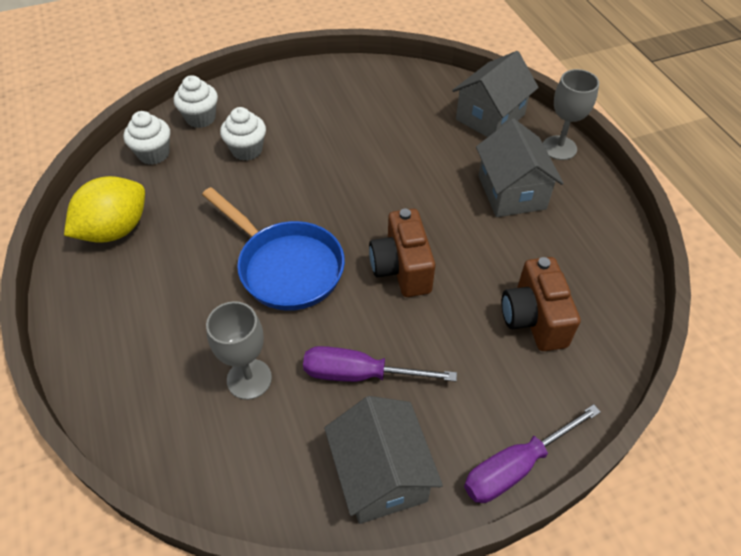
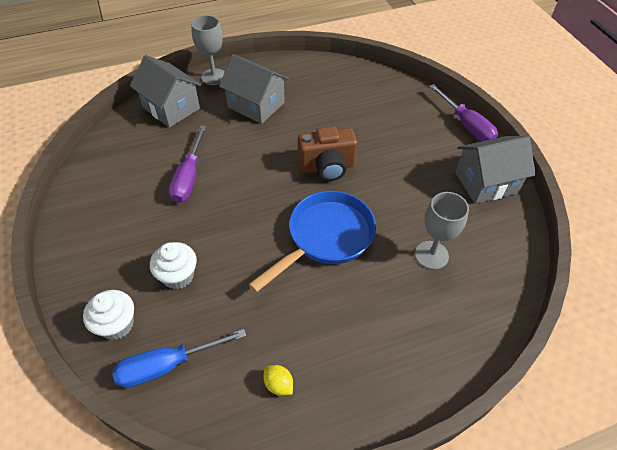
camera: 90 degrees left, 0 degrees up
(115, 230) = (278, 384): yellow lemon -> yellow lemon, size x0.42
(154, 154) = (167, 365): white cupcake -> blue screwdriver
(360, 374) = (418, 192): purple screwdriver -> purple screwdriver (189, 177)
(511, 192) = (256, 105): grey house -> grey house turned 45 degrees clockwise
(533, 319) = (366, 107): brown camera -> none

